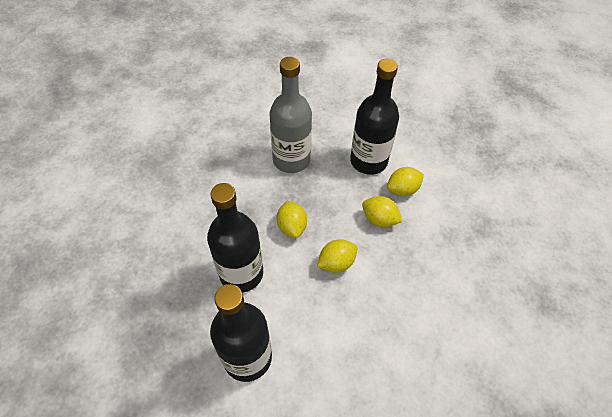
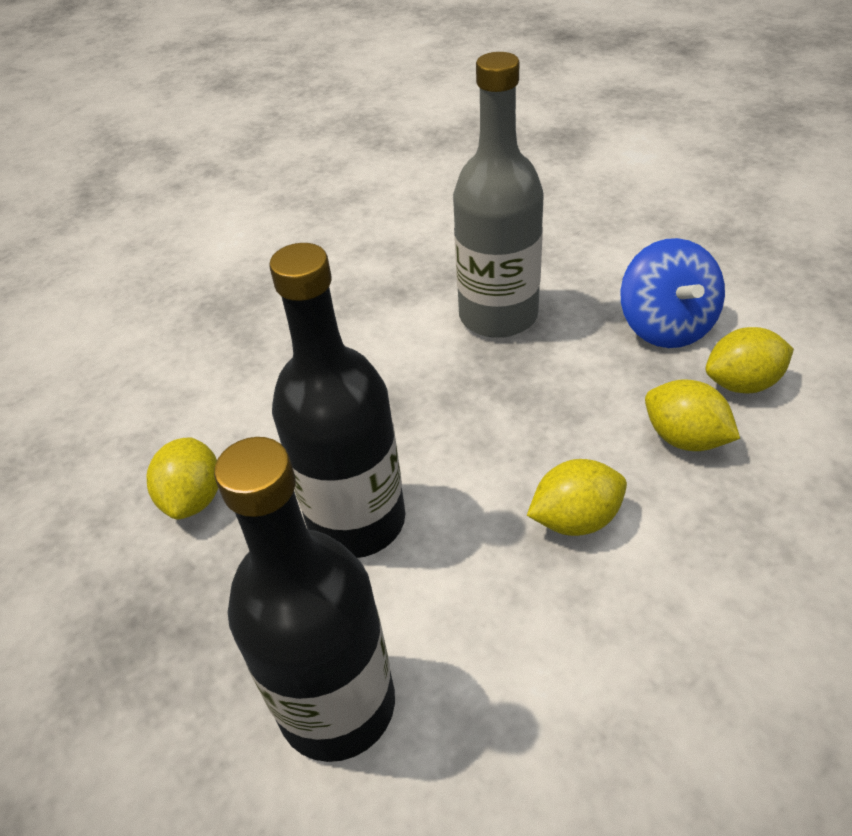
camera: 15 degrees right, 10 degrees down
(292, 227) = (482, 438): yellow lemon -> yellow lemon (194, 498)
(368, 161) = (665, 326): black bottle -> blue spinning top

